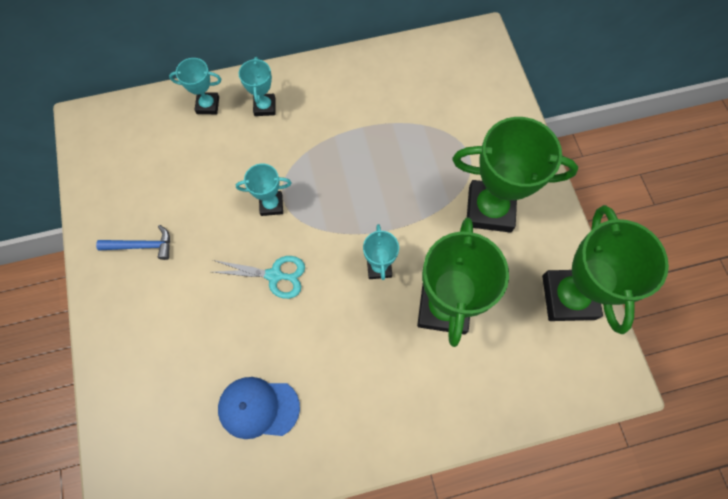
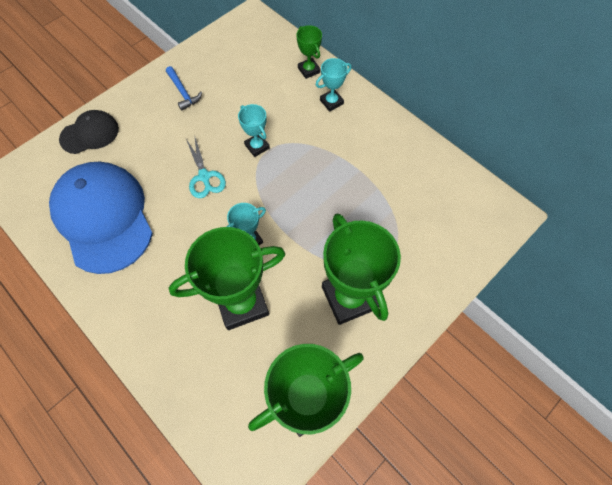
camera: 60 degrees right, 5 degrees down
(126, 378) = (90, 134): none -> black cap
(208, 105) = (309, 70): turquoise trophy -> green trophy
(258, 408) = (103, 217): blue cap -> blue cap, size x1.93

